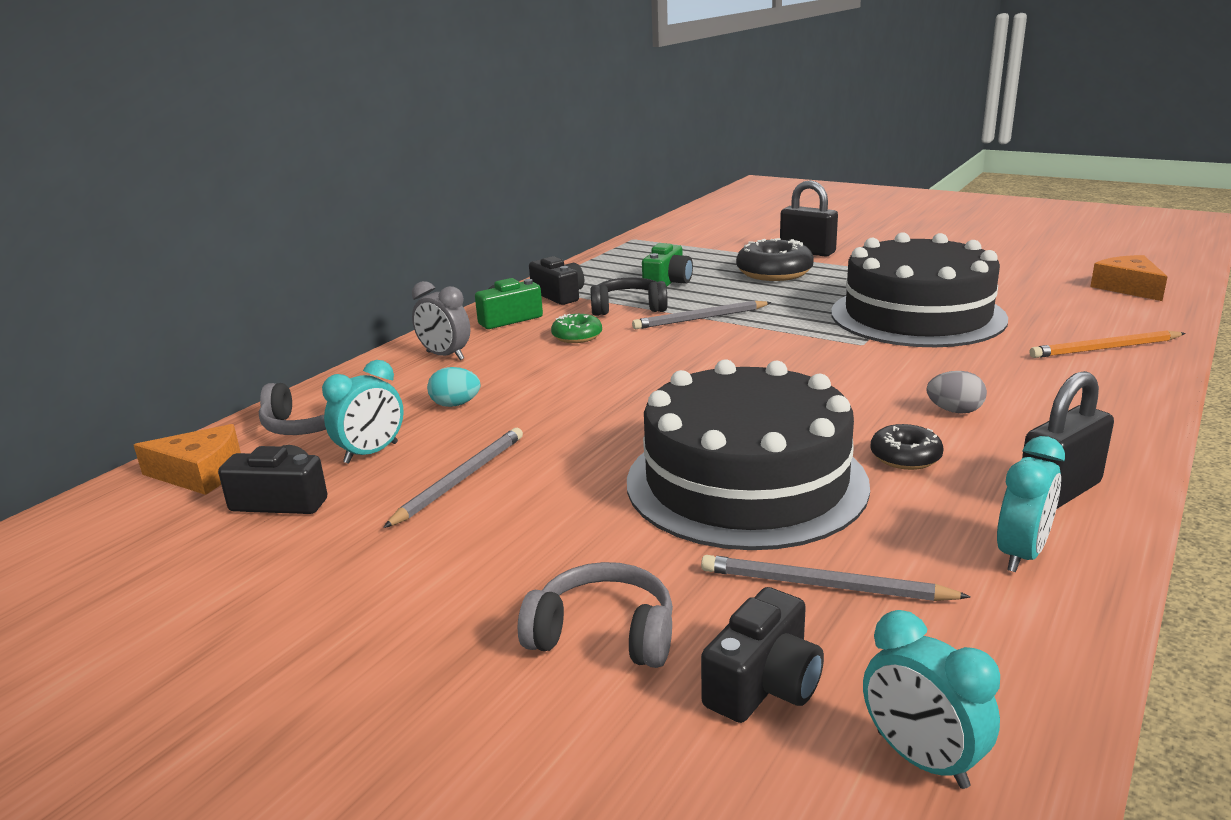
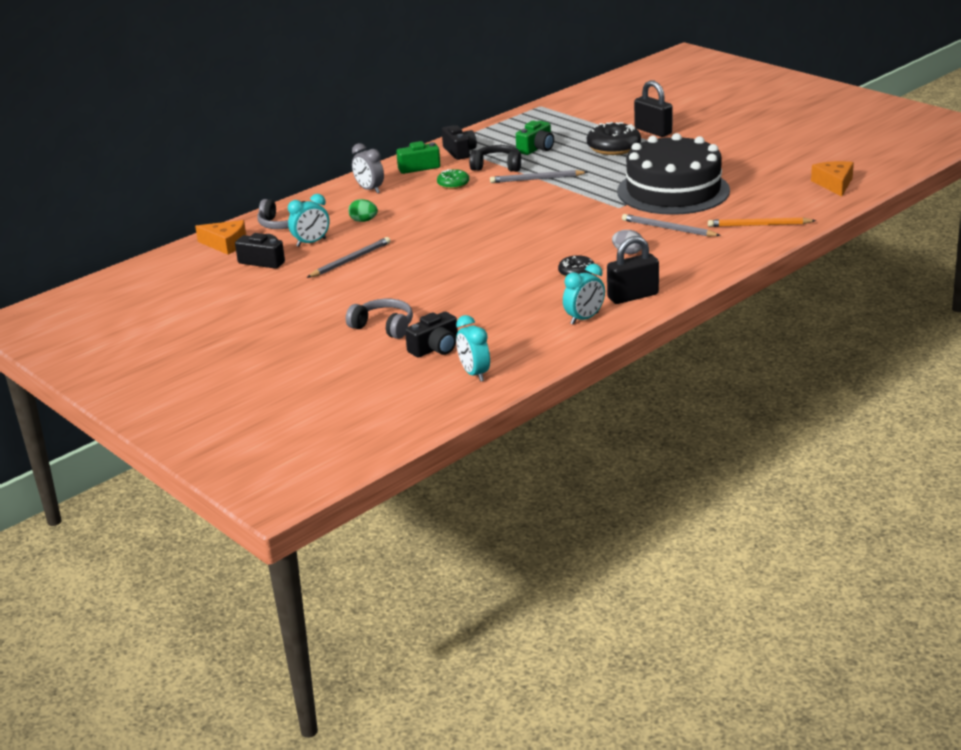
camera: 15 degrees right, 5 degrees up
(455, 404) = (363, 221): turquoise egg -> green egg
(746, 482) = (487, 276): black cake -> none
(825, 586) = (487, 320): grey pencil -> grey pencil (668, 229)

